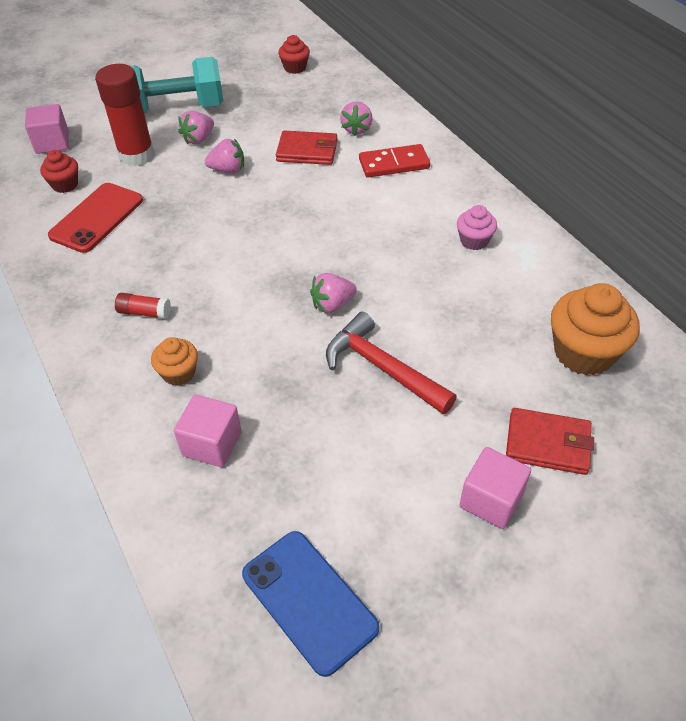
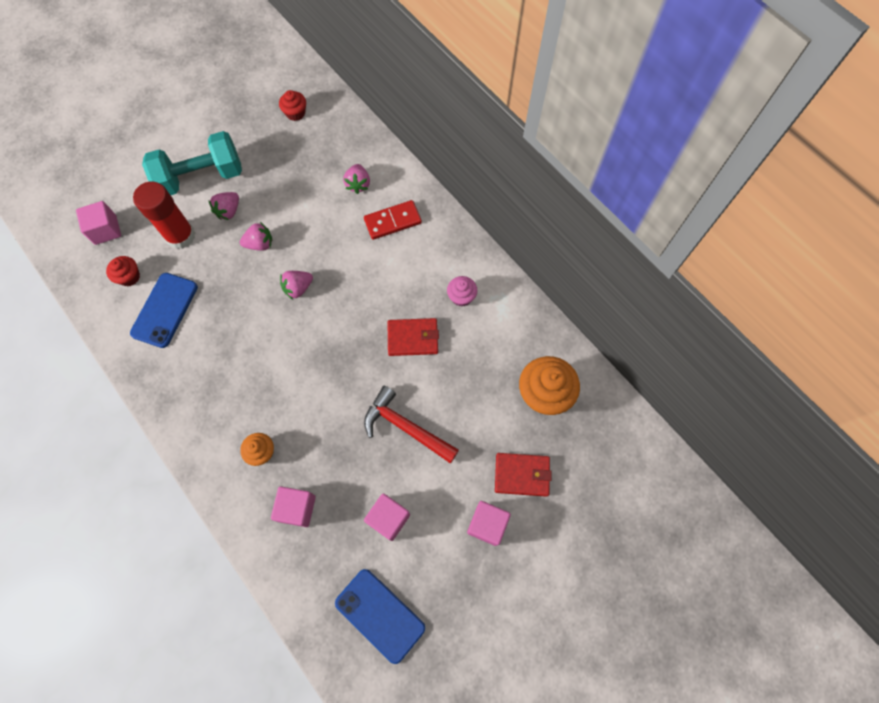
camera: 10 degrees left, 20 degrees up
(97, 218) = (165, 310): red phone -> blue phone
(144, 312) = (224, 400): red glue stick -> none
(307, 151) = (321, 215): red wallet -> red wallet (413, 338)
(332, 305) = (363, 374): pink strawberry -> pink strawberry (298, 288)
(342, 473) = (388, 518): none -> pink cube

